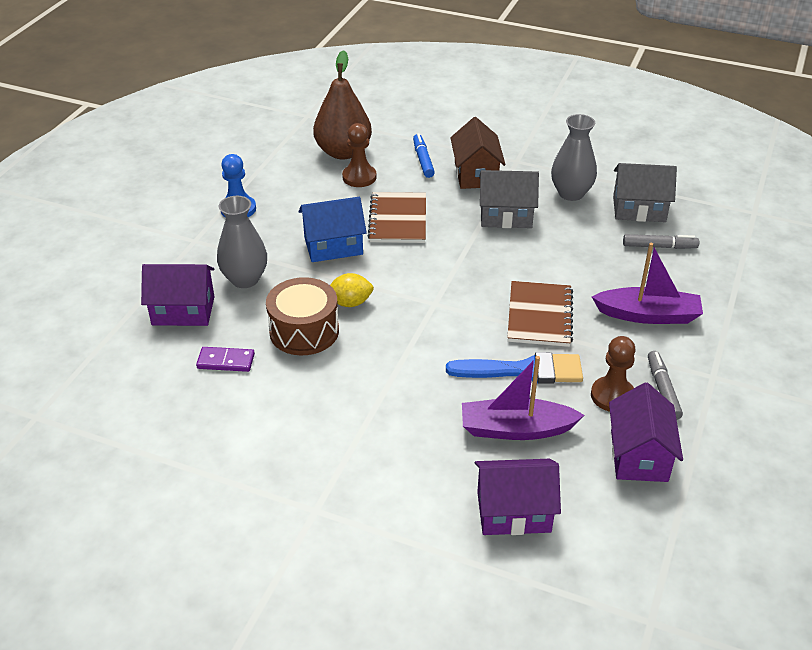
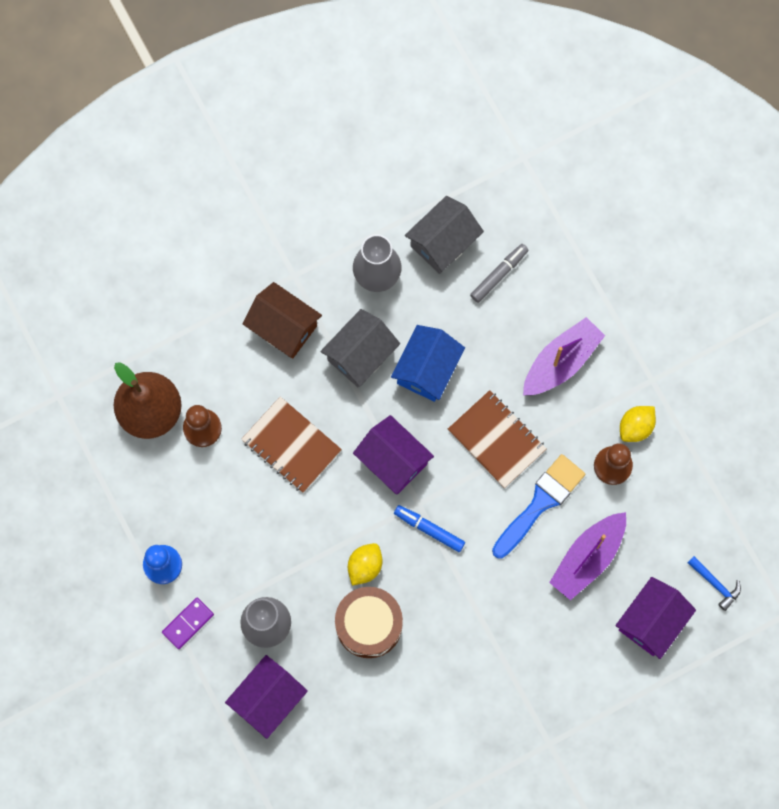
camera: 50 degrees left, 35 degrees up
(226, 361) = (355, 705): purple domino -> purple domino (188, 623)
(333, 246) = (282, 525): blue house -> blue house (427, 369)
(423, 160) = (224, 353): blue marker -> blue marker (429, 529)
(606, 539) = (715, 584): none -> blue hammer
(639, 455) = (674, 500): purple house -> purple house (393, 460)
(662, 390) = (635, 427): grey marker -> yellow lemon

